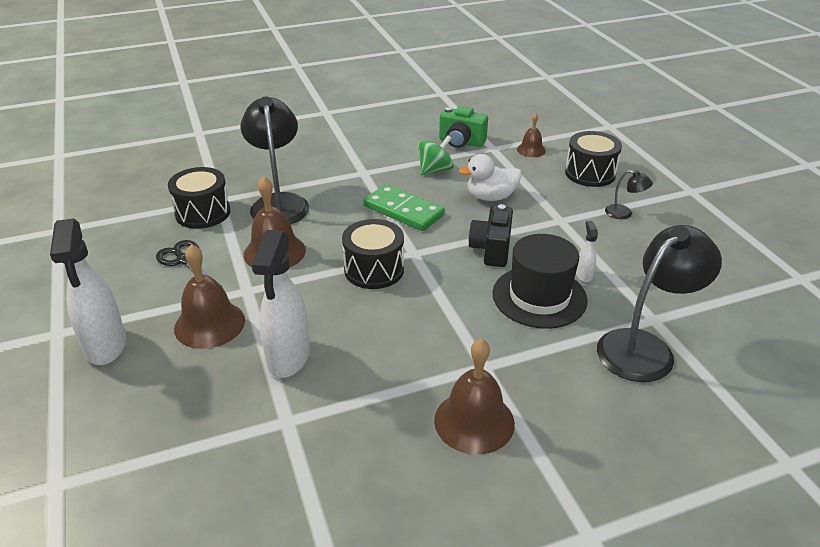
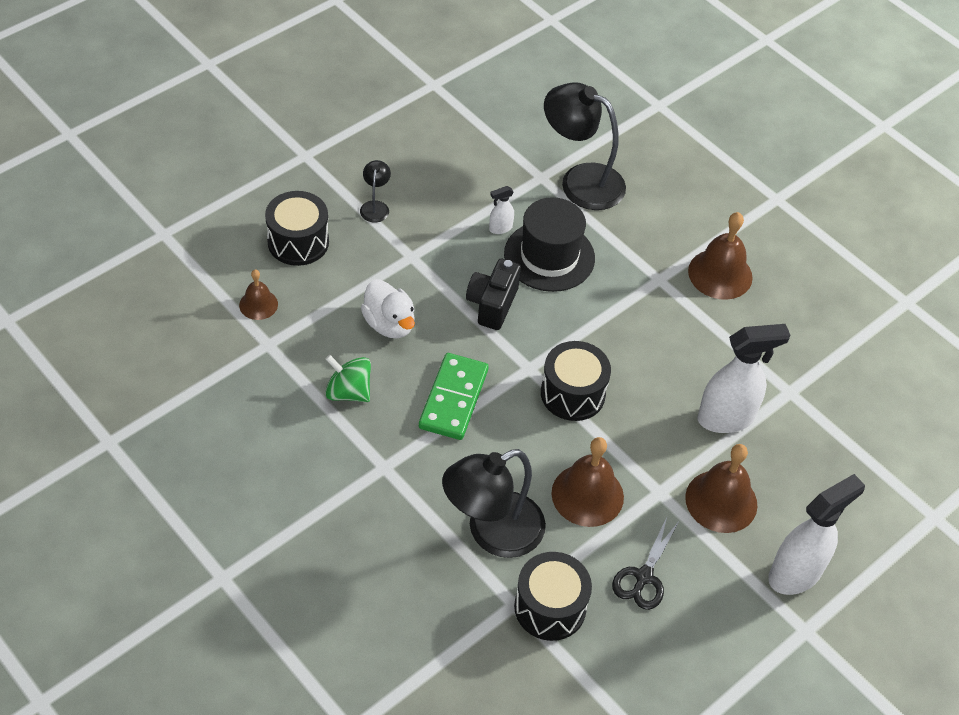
camera: 115 degrees left, 15 degrees up
(461, 142) = (263, 381): green camera -> none
(491, 250) = (492, 304): black camera -> black camera turned 120 degrees clockwise

